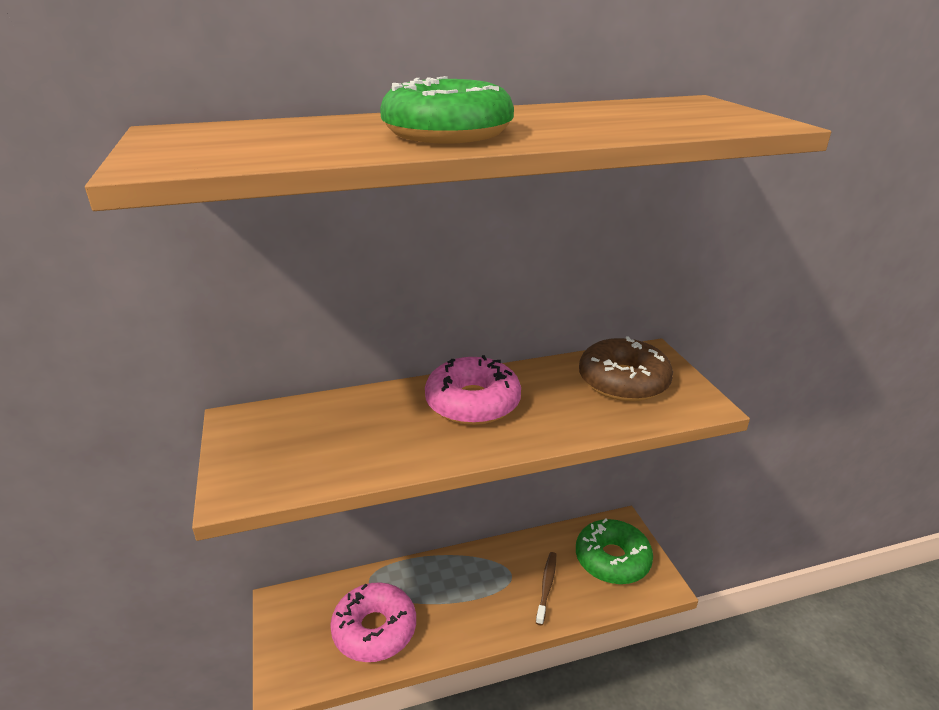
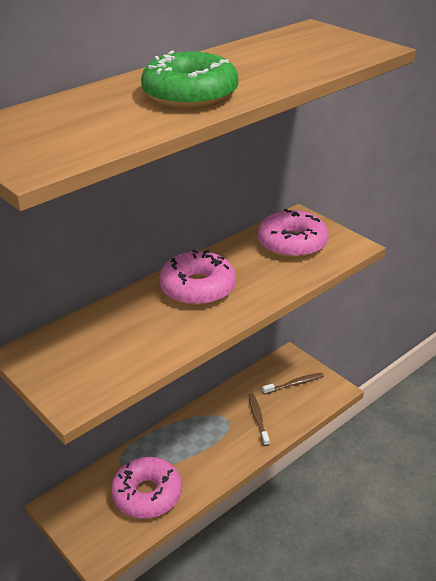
camera: 25 degrees left, 5 degrees up
(612, 559) = (294, 384): green donut -> brown toothbrush
(623, 381) = (292, 243): brown donut -> pink donut

